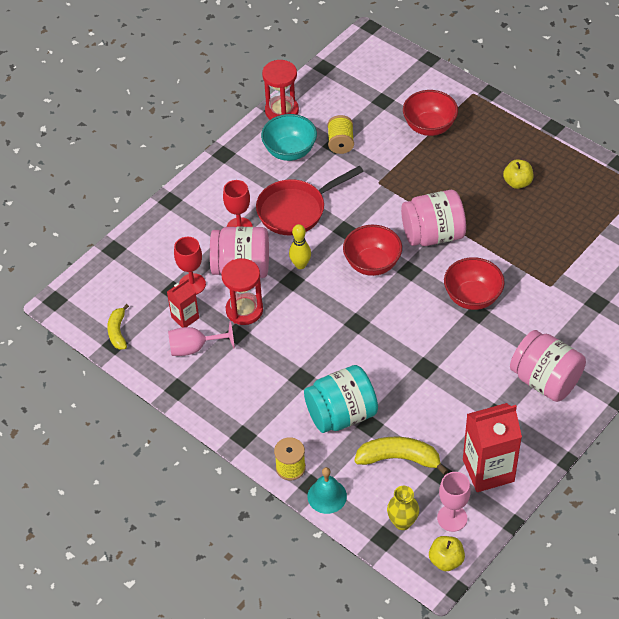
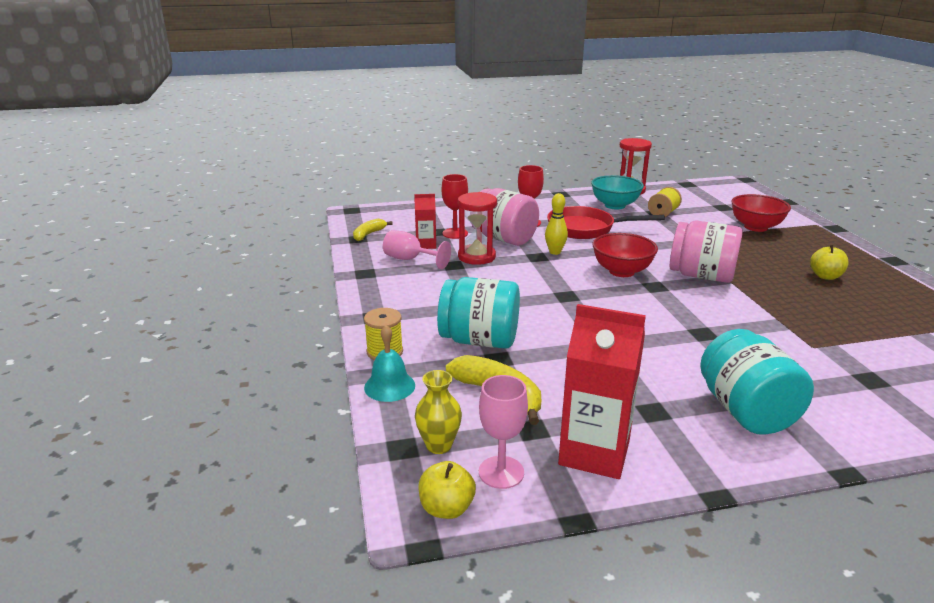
camera: 35 degrees right, 25 degrees down
(472, 297) = (707, 322): red bowl -> none
(545, 380) = (746, 411): pink jar -> turquoise jar

